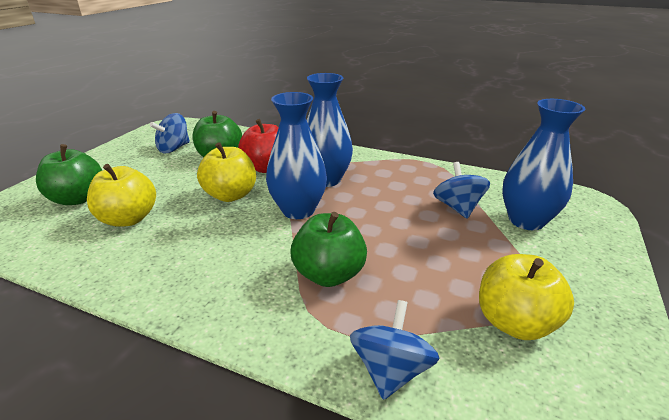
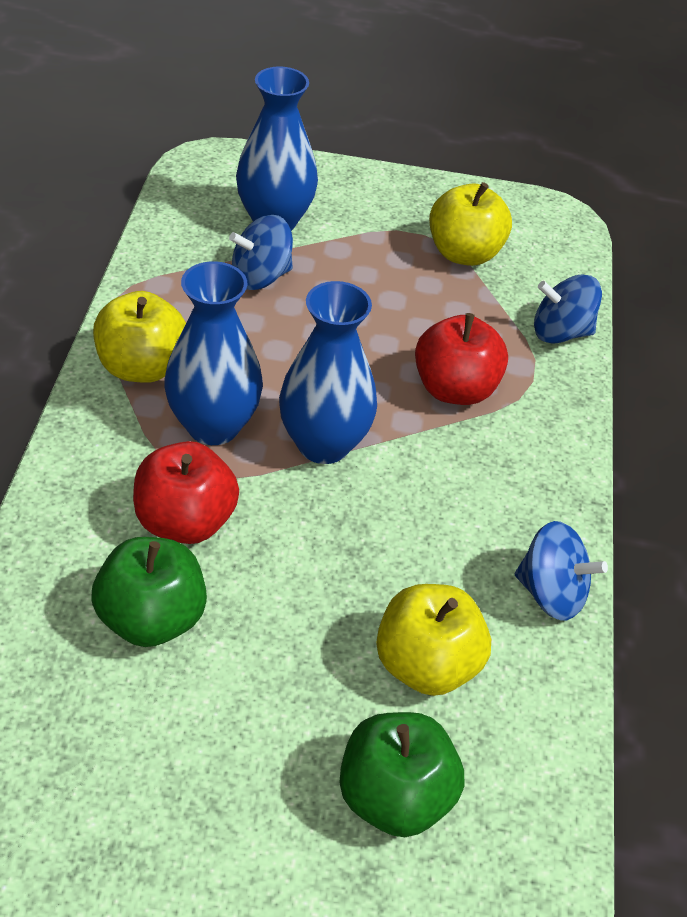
camera: 110 degrees left, 15 degrees up
(174, 148) = (120, 735): blue spinning top -> blue spinning top (551, 593)
(231, 195) = (305, 545): yellow apple -> yellow apple (142, 367)
(329, 274) = (454, 389): green apple -> red apple

